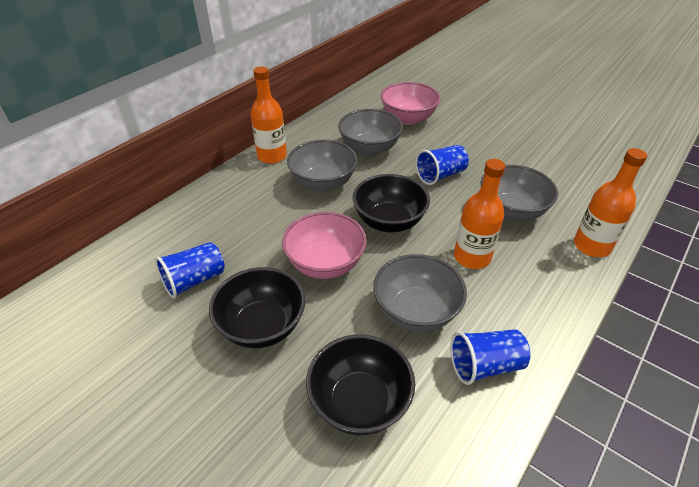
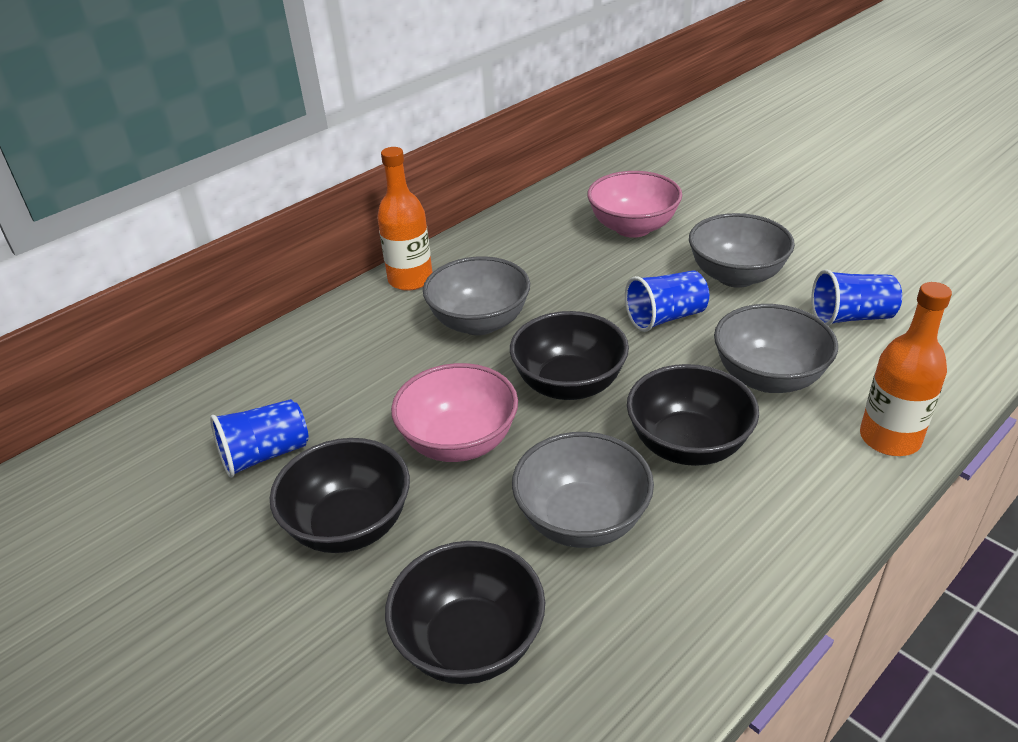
camera: 10 degrees right, 5 degrees down
(369, 148) = (562, 272): grey bowl -> grey bowl (736, 276)
(472, 257) = (688, 445): orange bottle -> black bowl
(485, 366) = (672, 607): blue cup -> blue cup (851, 317)

